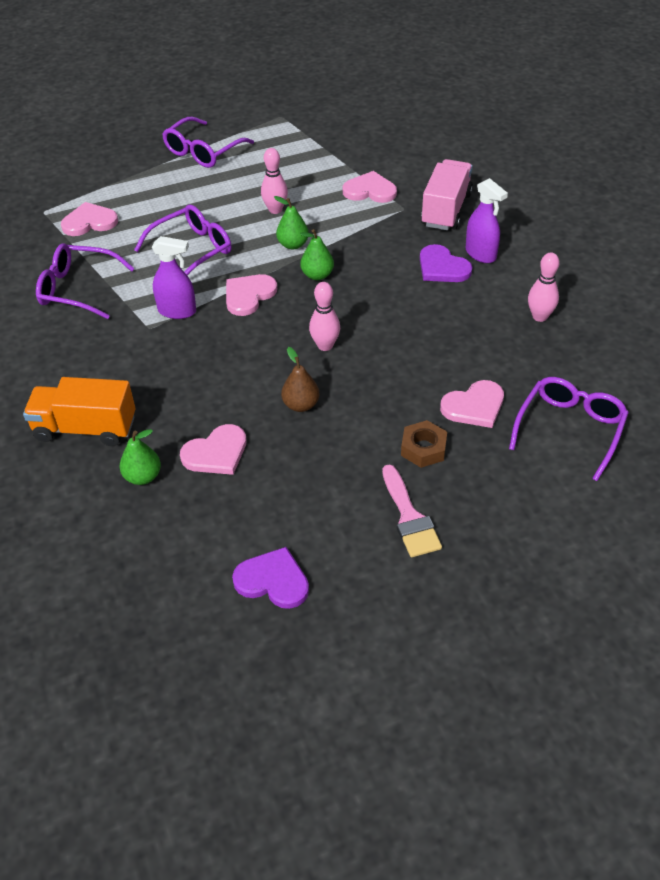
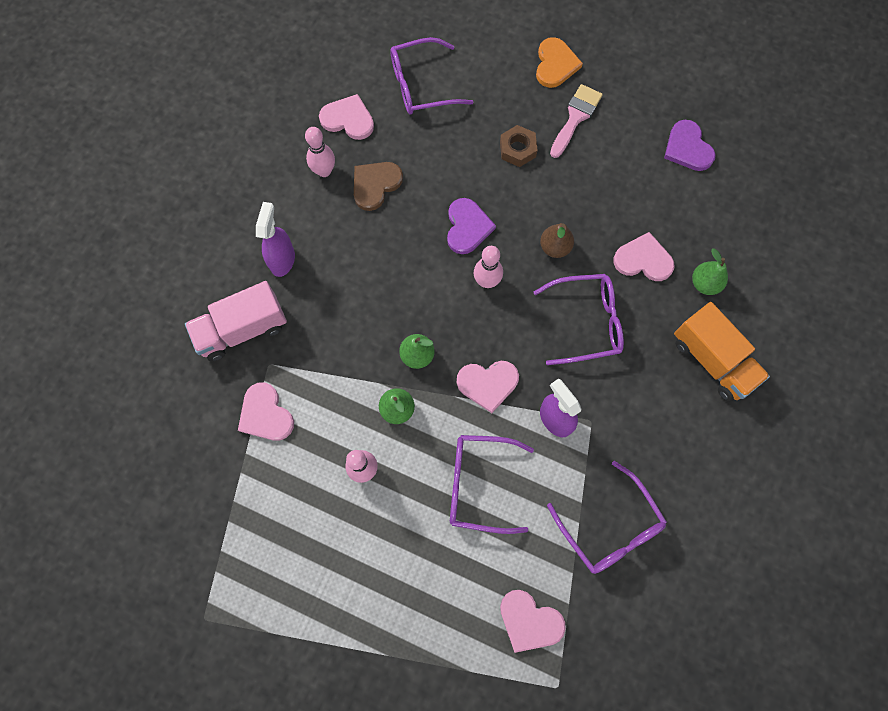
camera: 135 degrees left, 25 degrees up
(203, 151) = (333, 634): purple glasses -> purple glasses (586, 322)
(442, 267) = (324, 274): purple heart -> purple heart (467, 227)
(474, 406) = (453, 148): pink heart -> pink heart (348, 119)
(490, 550) = (555, 64): none -> orange heart
(491, 337) = (375, 185): none -> brown heart

